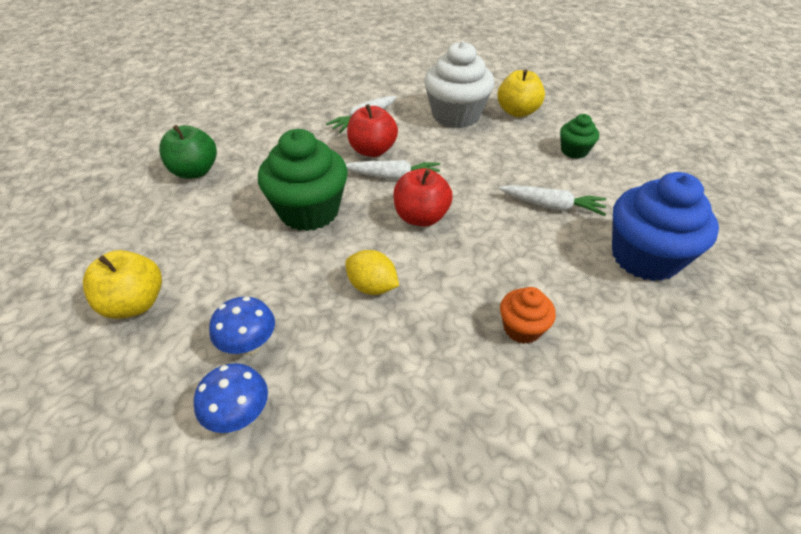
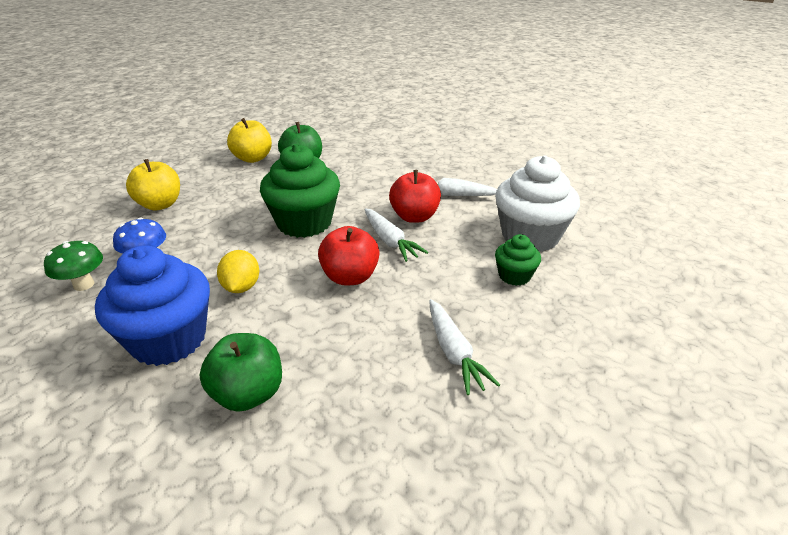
camera: 55 degrees right, 10 degrees down
(240, 416) = (84, 284): blue mushroom -> green mushroom
(517, 112) = (596, 270): yellow apple -> yellow apple (253, 158)
(522, 328) = (248, 394): orange cupcake -> green apple
(574, 151) = (580, 336): green cupcake -> green cupcake (514, 276)
(644, 257) = (439, 462): blue cupcake -> blue cupcake (168, 339)

